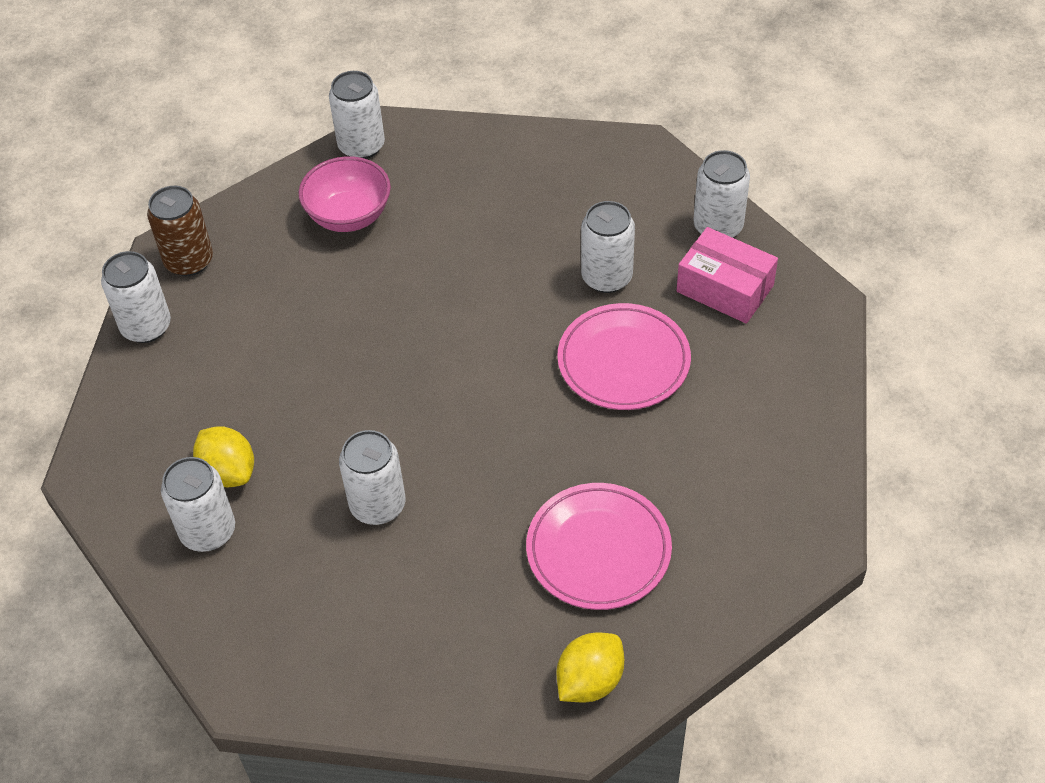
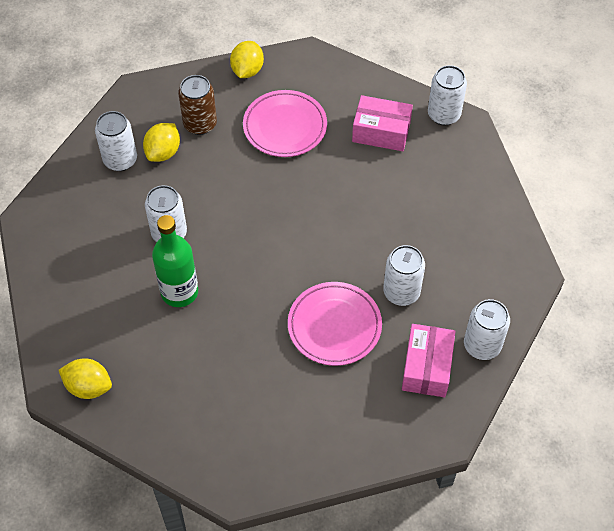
camera: 65 degrees right, 5 degrees up
(146, 327) = (247, 70): white can -> yellow lemon
(189, 261) = (305, 69): brown can -> brown can (200, 124)
(349, 216) = (381, 132): pink bowl -> pink box
(484, 521) = (179, 292): none -> green bottle
(598, 550) = (182, 360): pink plate -> pink plate (285, 127)

